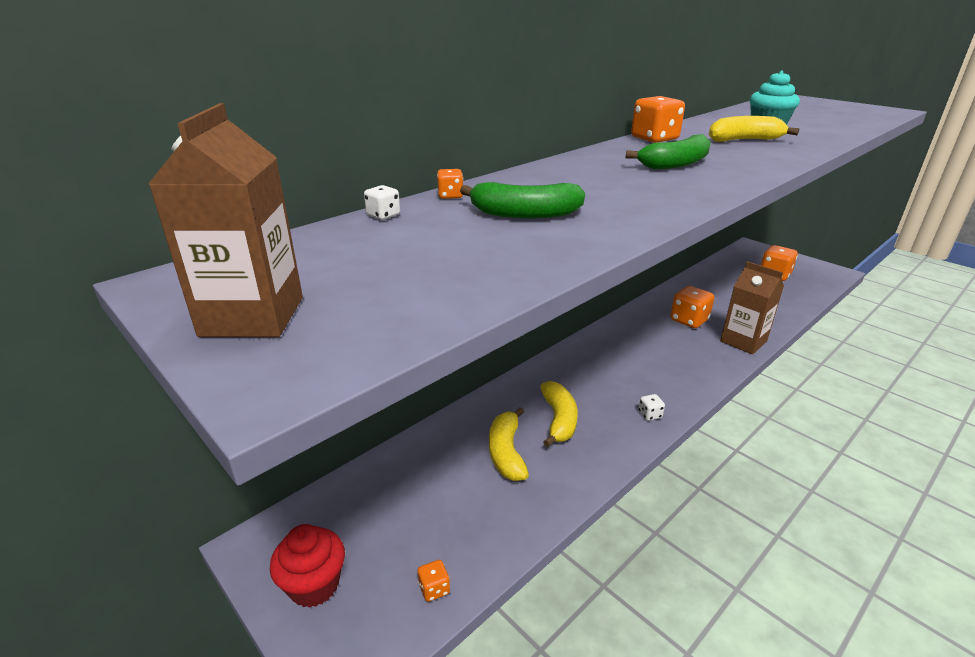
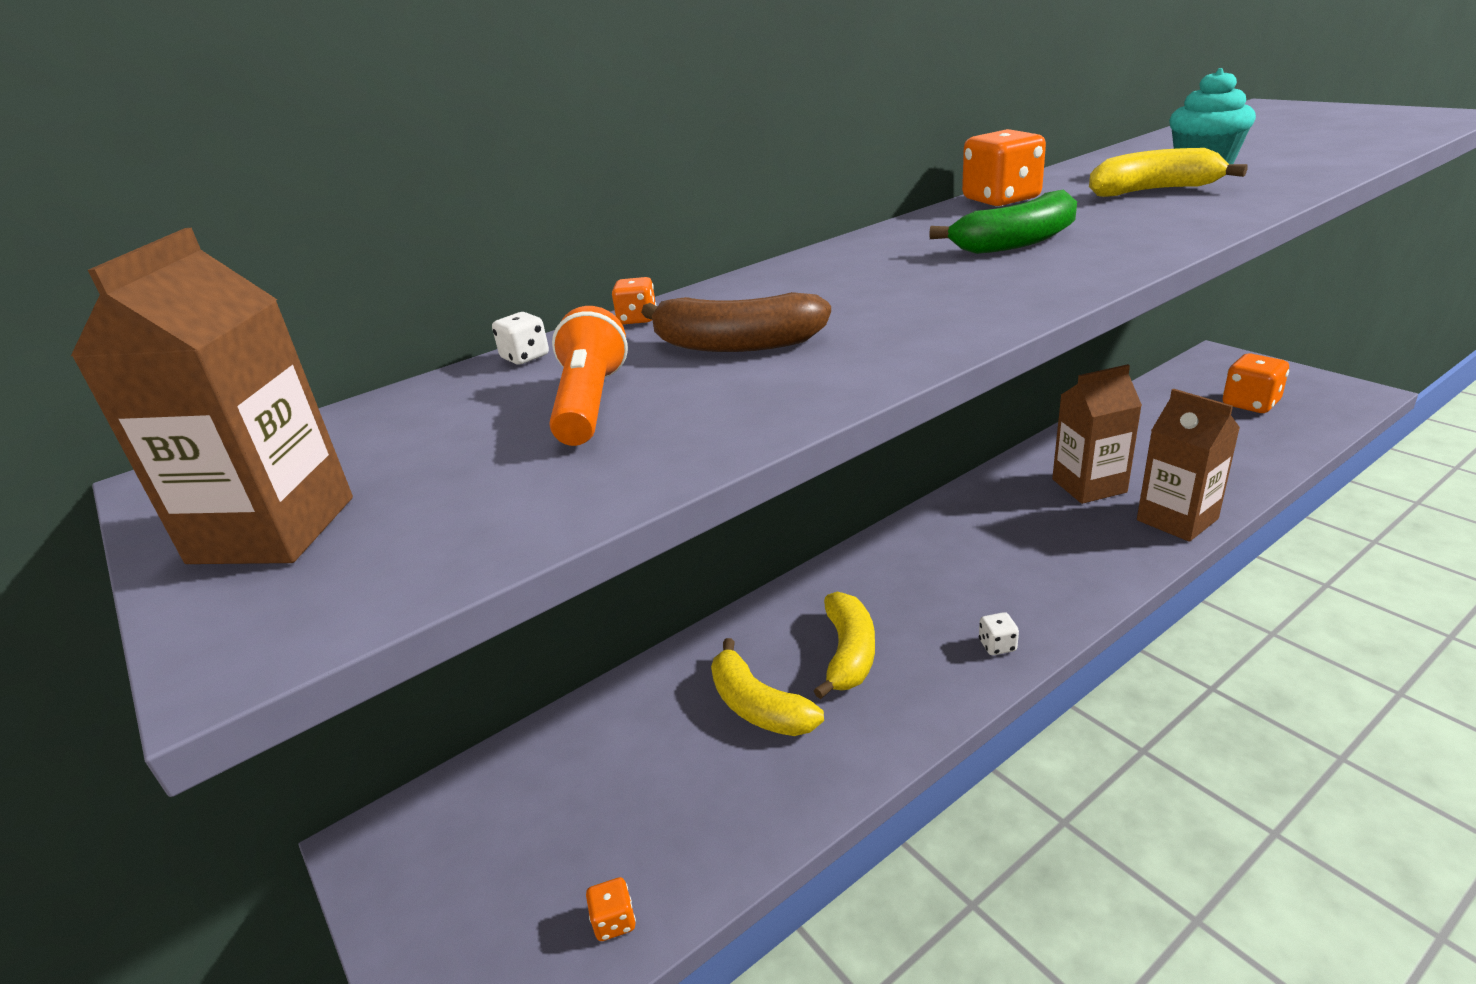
camera: 10 degrees right, 0 degrees up
(314, 585) = (444, 907): red cupcake -> none
(442, 245) = (590, 403): none -> orange flashlight
(506, 452) = (758, 706): yellow banana -> yellow banana turned 45 degrees counterclockwise
(524, 214) = (736, 344): green banana -> brown banana
(689, 320) = (1089, 486): orange dice -> brown carton

